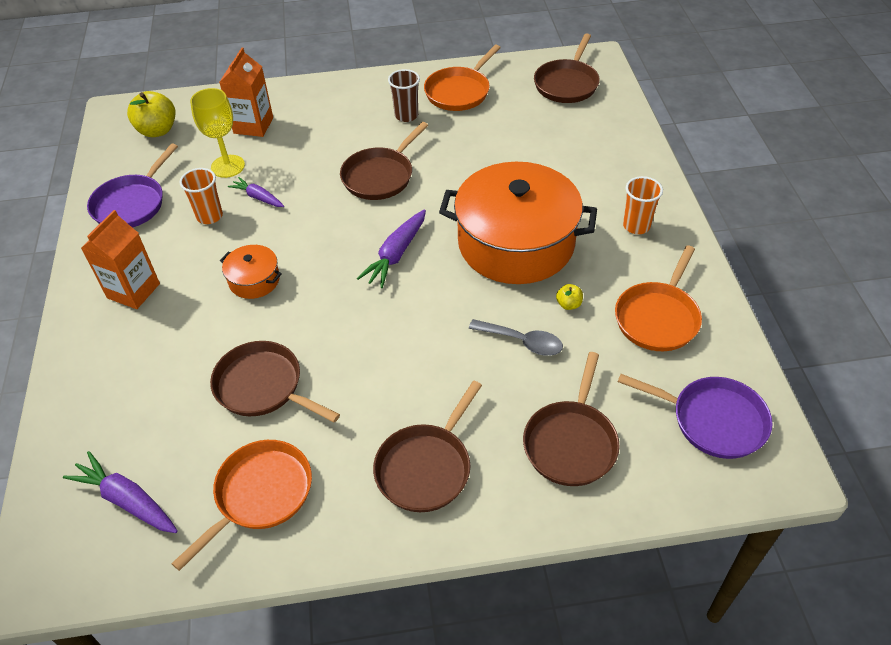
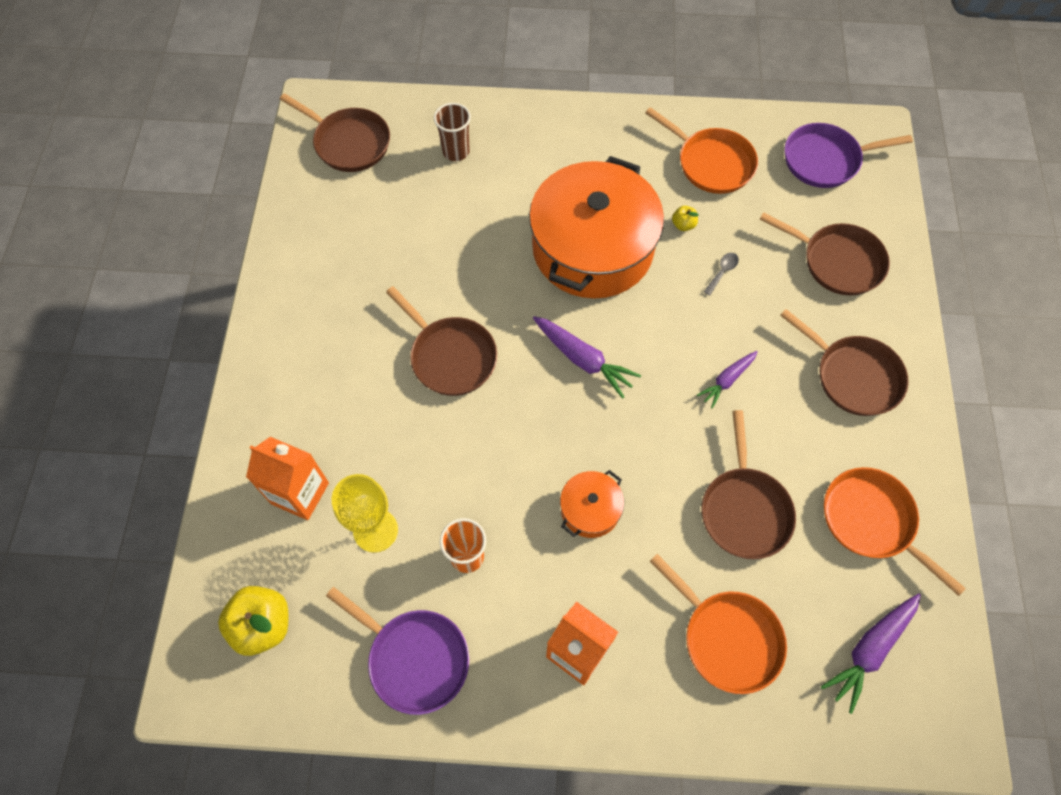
camera: 80 degrees left, 15 degrees up
(258, 197) = (448, 496): purple carrot -> purple carrot (727, 380)
(263, 386) = (744, 509): brown pan -> brown pan turned 45 degrees counterclockwise
(406, 115) = (346, 312): brown cup -> brown cup (456, 151)
(459, 91) = (321, 249): orange pan -> orange pan (727, 638)
(522, 342) = (722, 272): grey spoon -> grey spoon, size x0.60
(636, 226) = (593, 145): orange cup -> none
(712, 420) = (825, 160): purple pan -> purple pan turned 135 degrees counterclockwise

